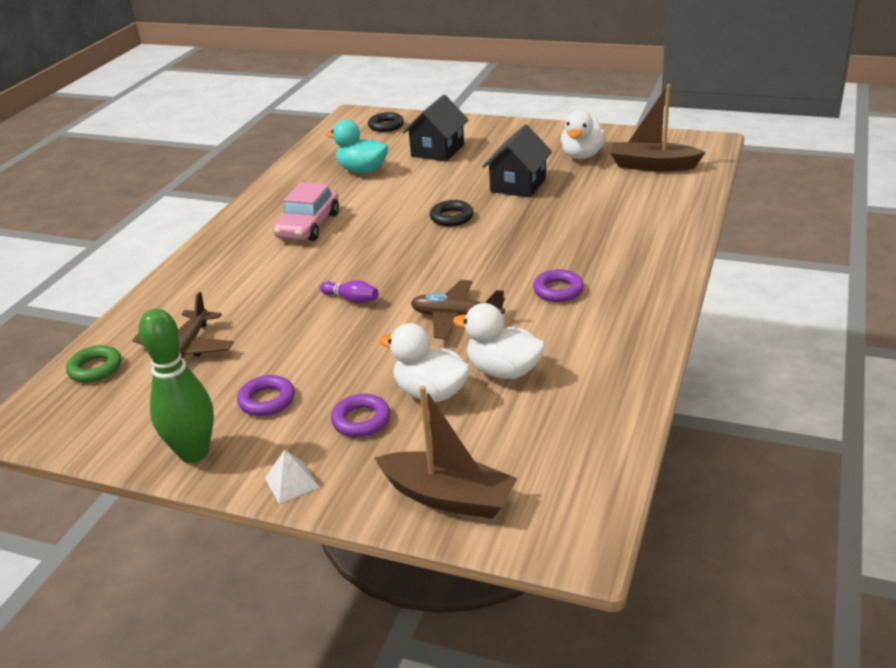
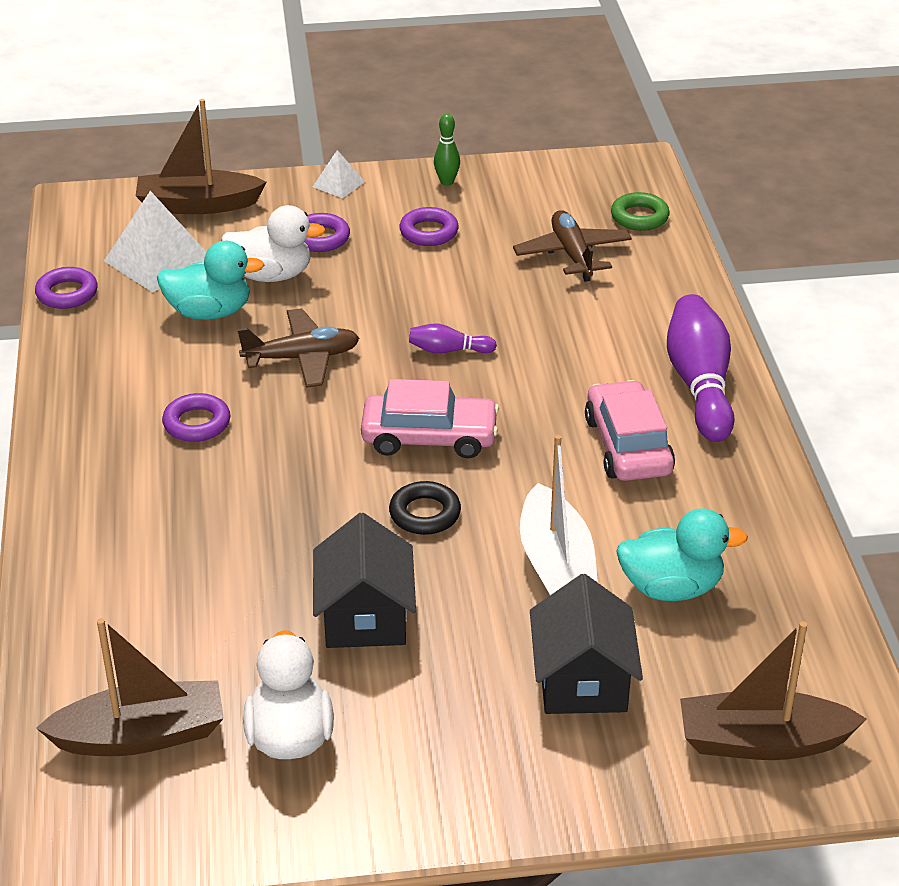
camera: 150 degrees right, 5 degrees up
(194, 453) = (447, 182): green bowling pin -> green bowling pin, size x0.48
(228, 246) = (699, 385): none -> purple bowling pin
(386, 126) = (762, 742): black ring -> brown boat
(405, 187) = (556, 564): none -> white boat
(414, 252) = (429, 437): none -> pink car
(503, 371) = (210, 312): white duck -> turquoise duck
(522, 436) = (158, 260): none -> white pyramid
(622, 422) = (67, 293): none -> purple ring

